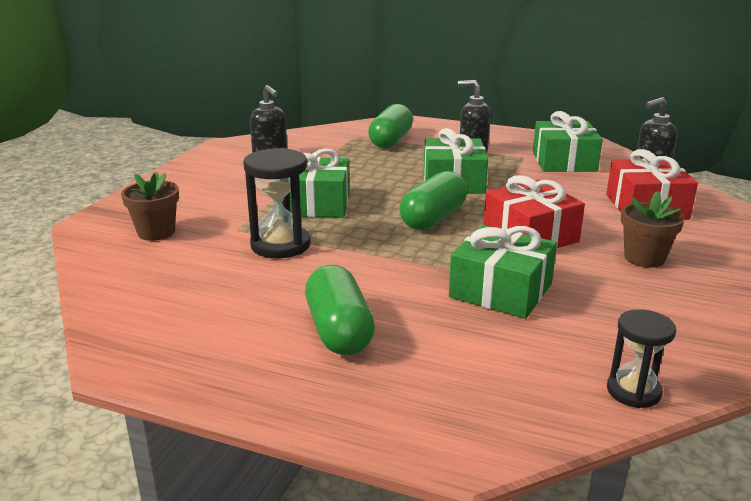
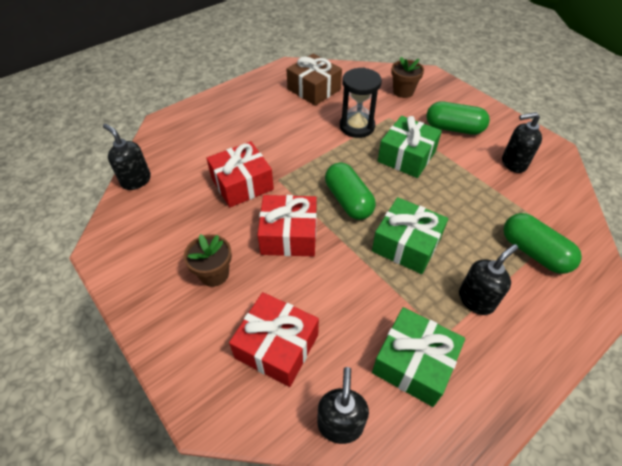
camera: 120 degrees right, 25 degrees up
(200, 306) = (314, 89): none -> brown gift
(339, 331) = (259, 119): green capsule -> green capsule (453, 128)
(500, 290) = (242, 184): green gift -> red gift
(633, 391) = (136, 180): black hourglass -> black soap dispenser

